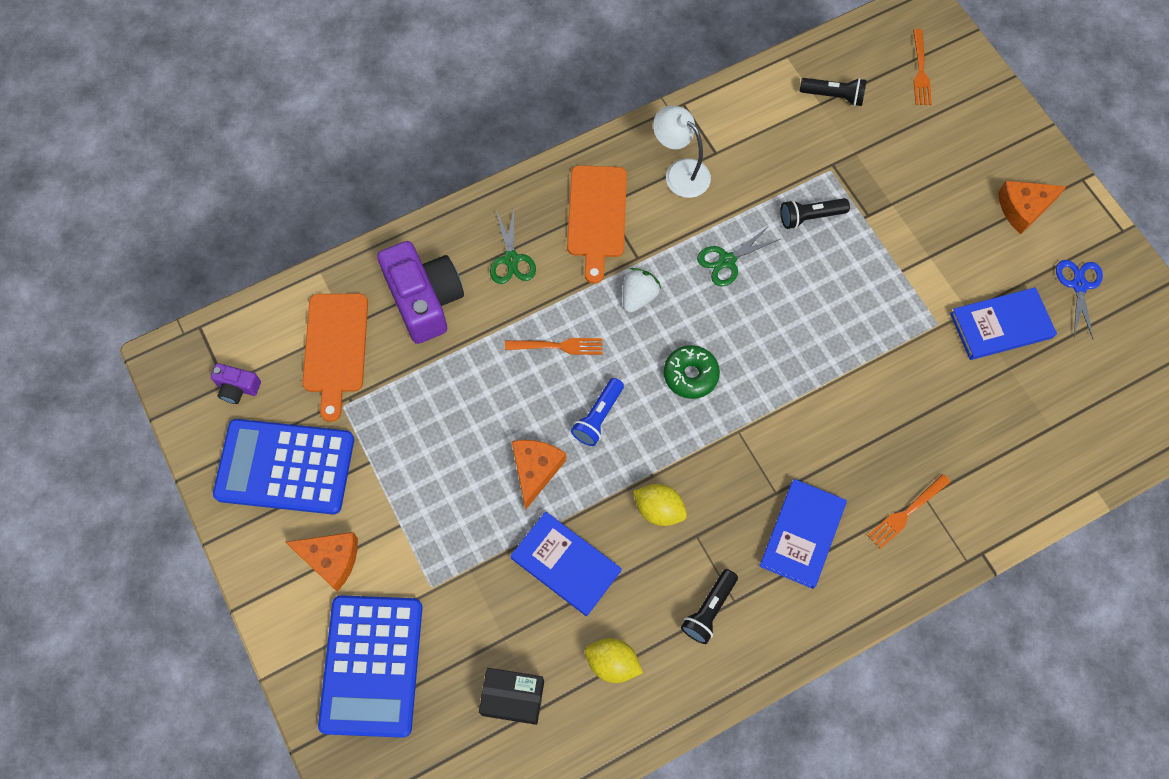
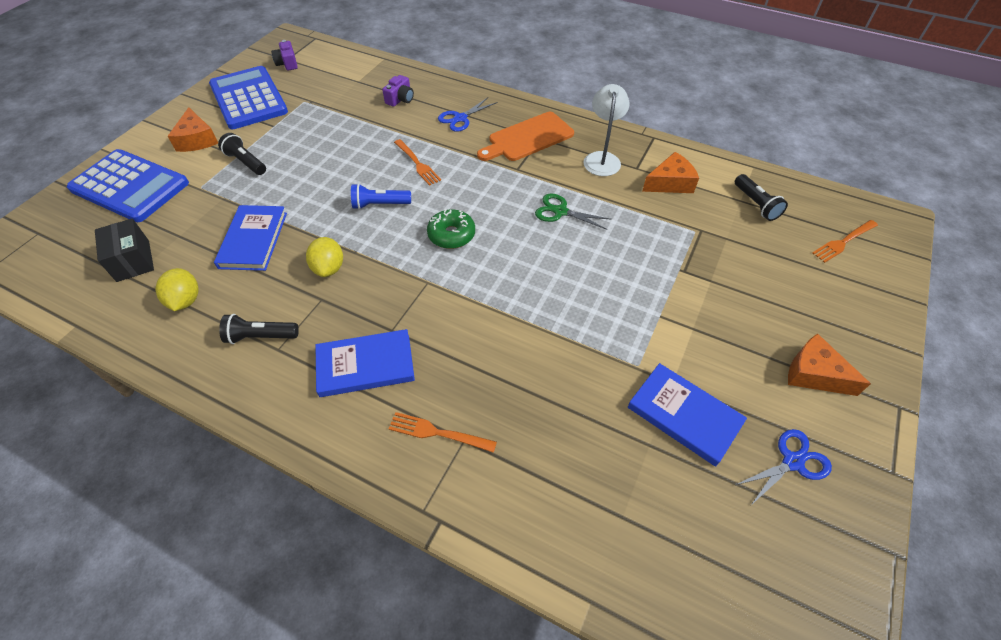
camera: 55 degrees right, 15 degrees down
(335, 348) = (340, 83): orange cutting board -> none
(371, 665) = (130, 186): blue calculator -> blue calculator turned 120 degrees counterclockwise
(424, 300) = (400, 99): purple camera -> purple camera, size x0.47
(511, 259) = (460, 118): green scissors -> blue scissors
(535, 470) = (317, 194): orange cheese -> orange cheese (670, 183)
(638, 297) = (488, 182): white strawberry -> none
(810, 217) = (644, 238): black flashlight -> black flashlight (246, 162)

